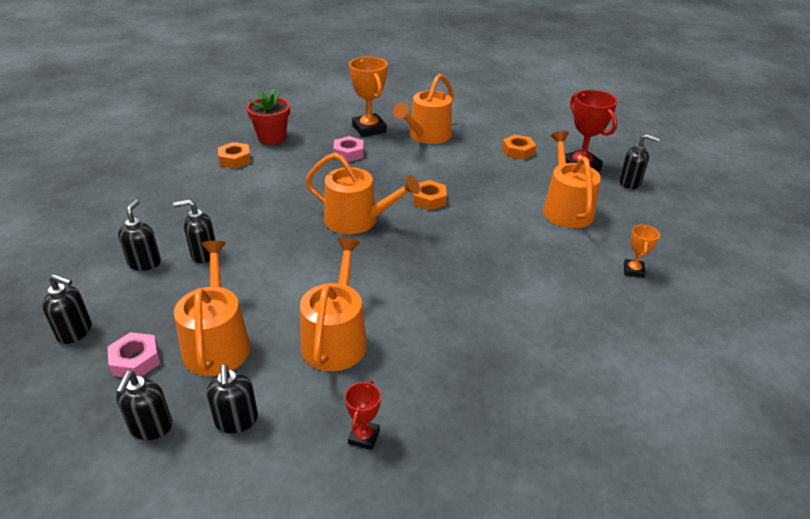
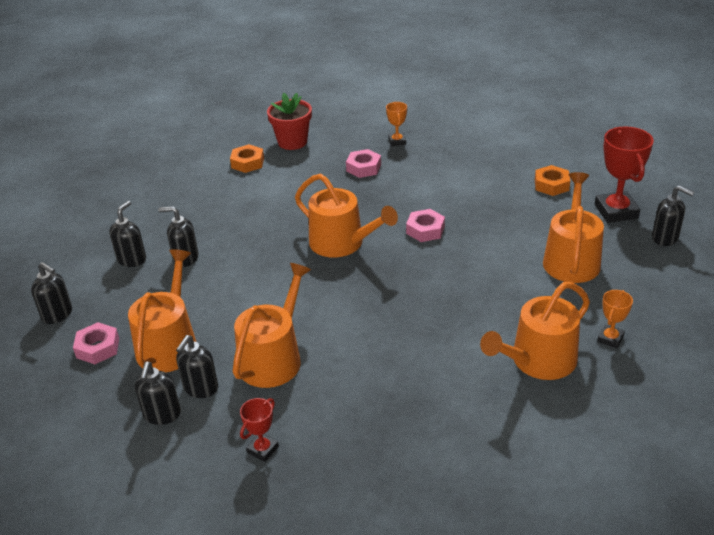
camera: 20 degrees right, 0 degrees up
(151, 427) = (93, 406): black soap dispenser -> black soap dispenser (200, 388)
(369, 129) = (397, 141): orange trophy -> orange trophy, size x0.53
(426, 136) = (456, 156): orange watering can -> orange watering can (538, 361)
(429, 199) = (425, 230): orange nut -> pink nut

